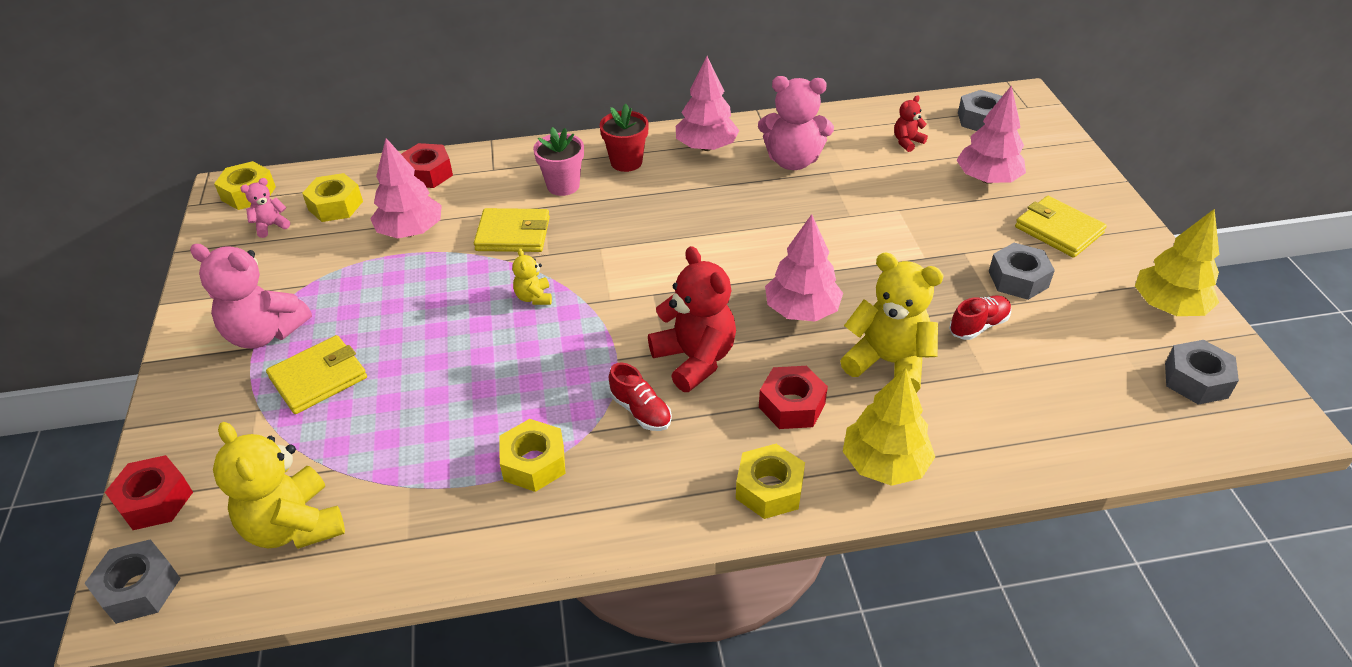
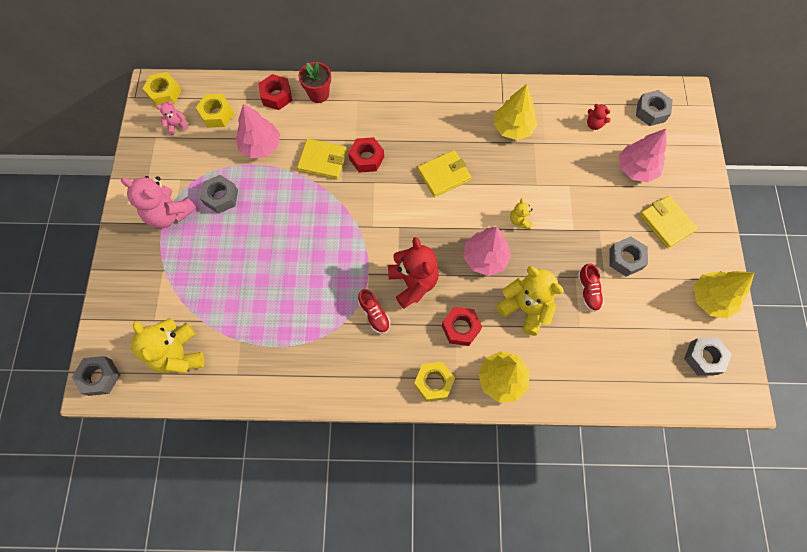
camera: 10 degrees right, 25 degrees up
(155, 500) = (107, 322): red nut -> red nut (366, 158)
(318, 378) = (197, 254): yellow wallet -> yellow wallet (444, 175)
(352, 300) = (221, 197): none -> grey nut
(534, 297) = (327, 216): yellow teddy bear -> yellow teddy bear (519, 220)
(534, 463) = (309, 339): yellow nut -> none
(563, 186) = (360, 123): pink flower pot -> none
(626, 162) = (404, 109): red flower pot -> red flower pot (318, 94)
(706, 147) = (459, 104): pink tree -> none
(793, 161) = (513, 128): pink teddy bear -> yellow tree
(907, 142) = (594, 124): red teddy bear -> red teddy bear turned 120 degrees counterclockwise
(978, 326) = (588, 291): red shoe -> red shoe turned 105 degrees clockwise

